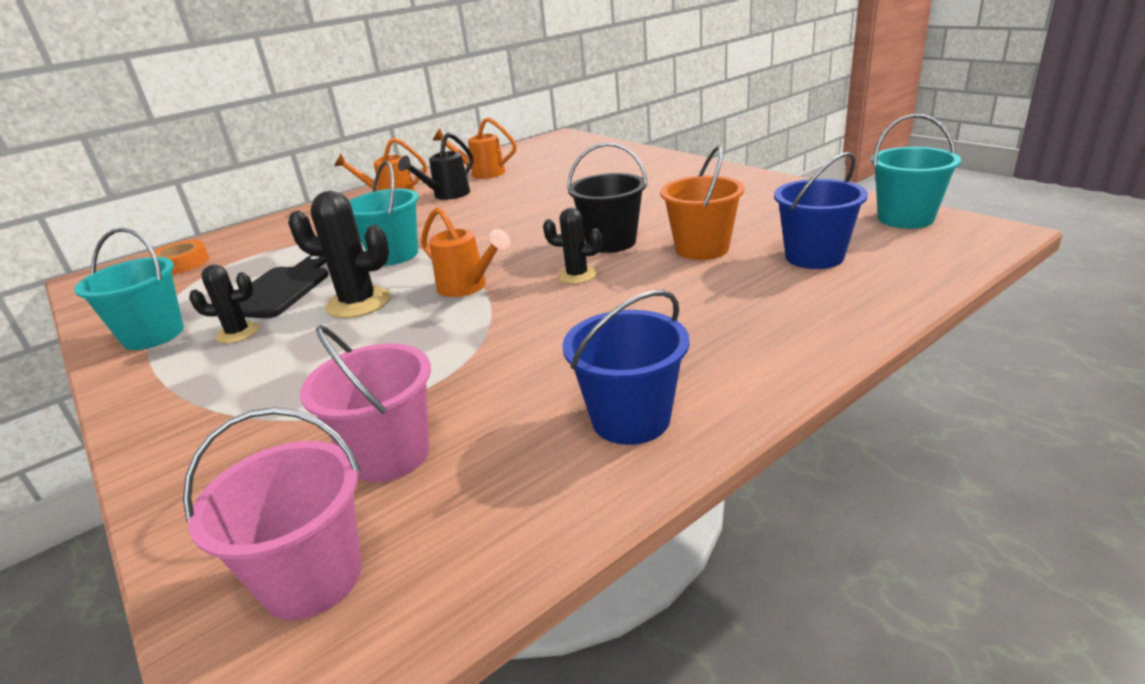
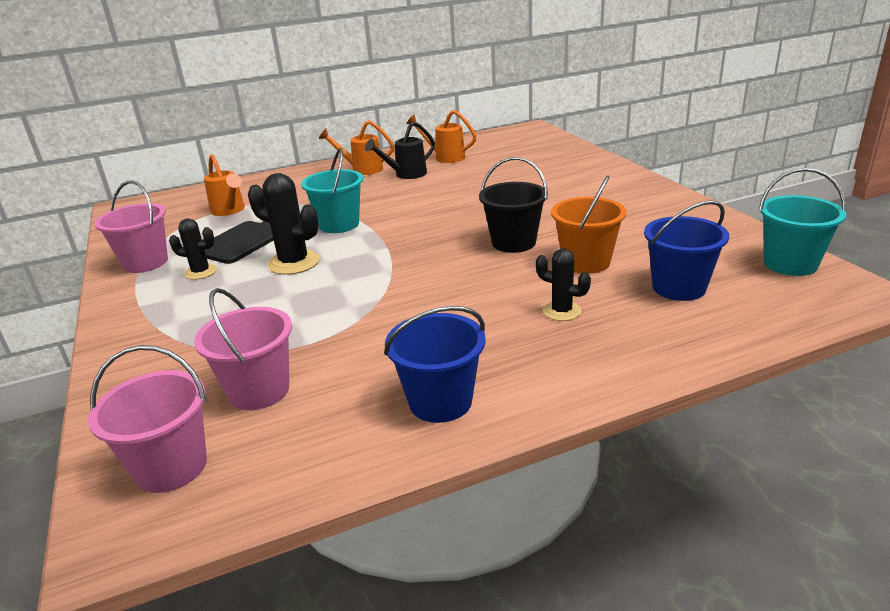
camera: 15 degrees right, 0 degrees up
(153, 335) = (145, 263): turquoise bucket -> pink bucket
(182, 264) = (187, 205): orange tape -> none
(467, 287) = (379, 264): orange watering can -> orange watering can (229, 211)
(577, 275) = (469, 269): black cactus -> black cactus (561, 311)

